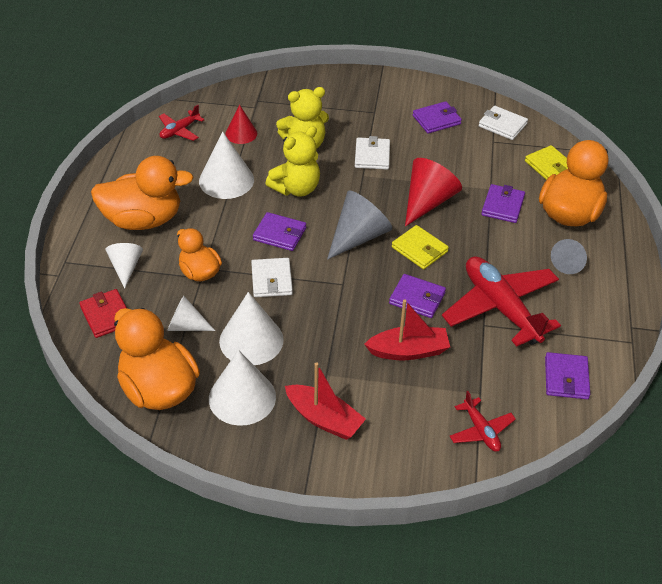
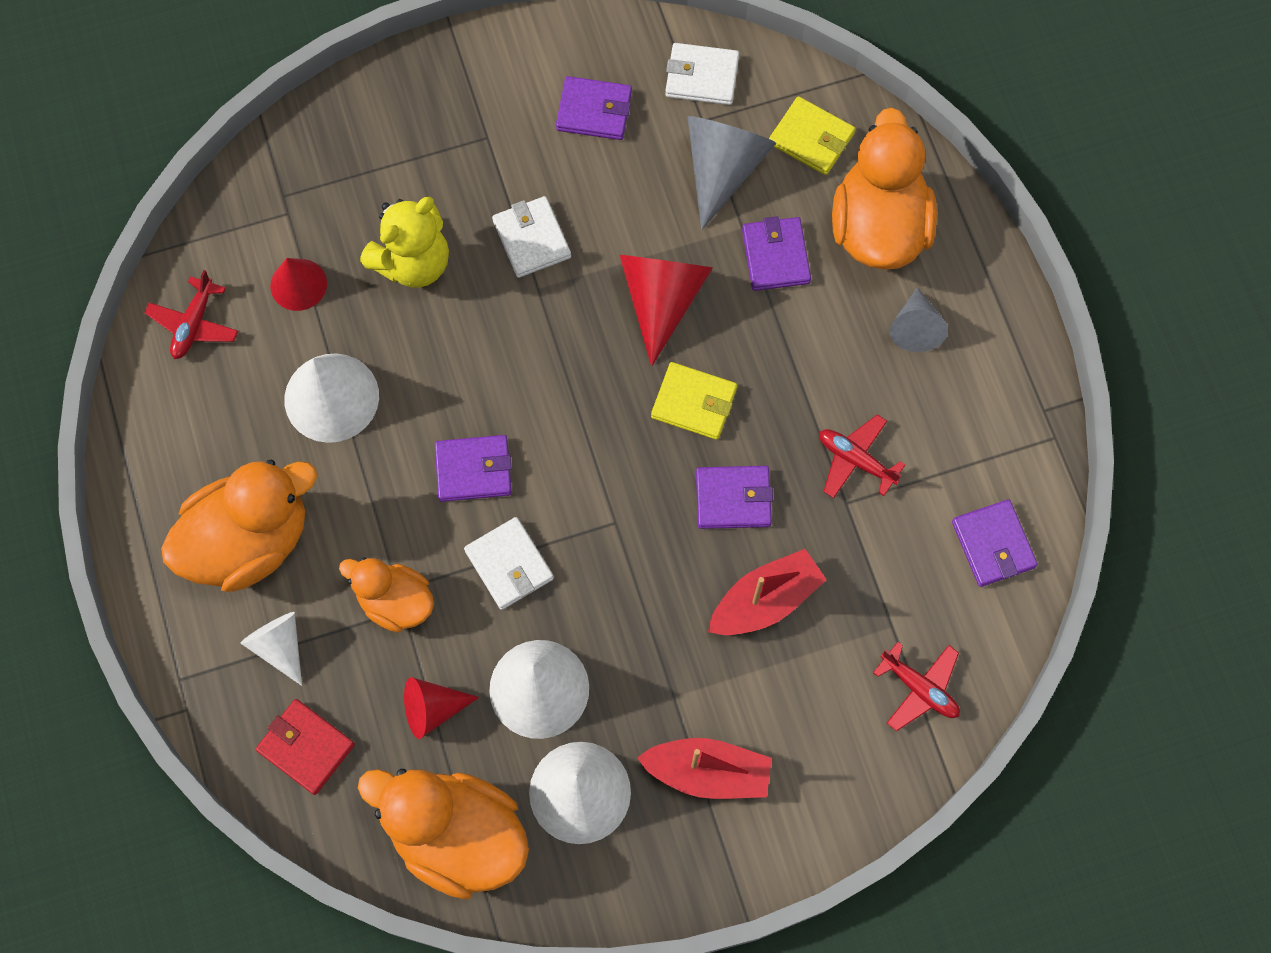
camera: 25 degrees left, 25 degrees up
(186, 326) = (432, 709): white cone -> red cone
(296, 188) = (450, 364): yellow teddy bear -> none
(358, 236) = (593, 419): grey cone -> grey cone (723, 168)
(436, 120) = (594, 111): purple wallet -> purple wallet turned 60 degrees clockwise
(500, 307) = (855, 460): red plane -> red plane, size x0.49

